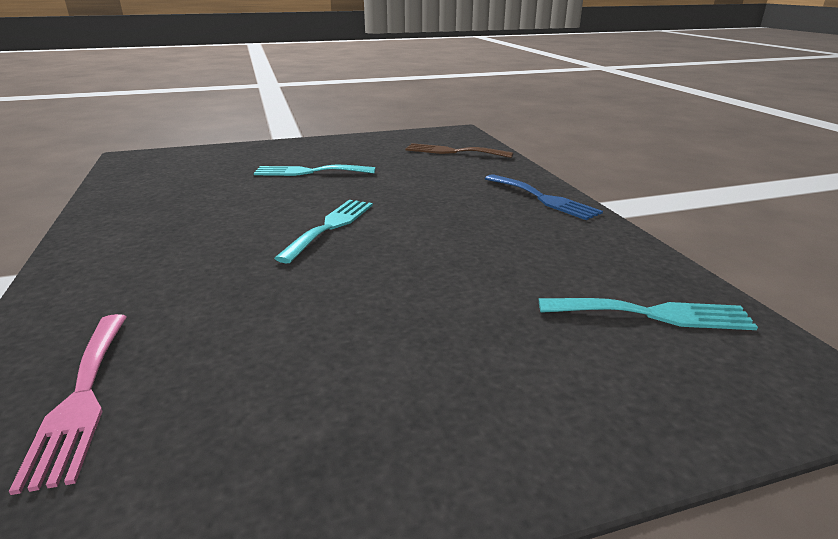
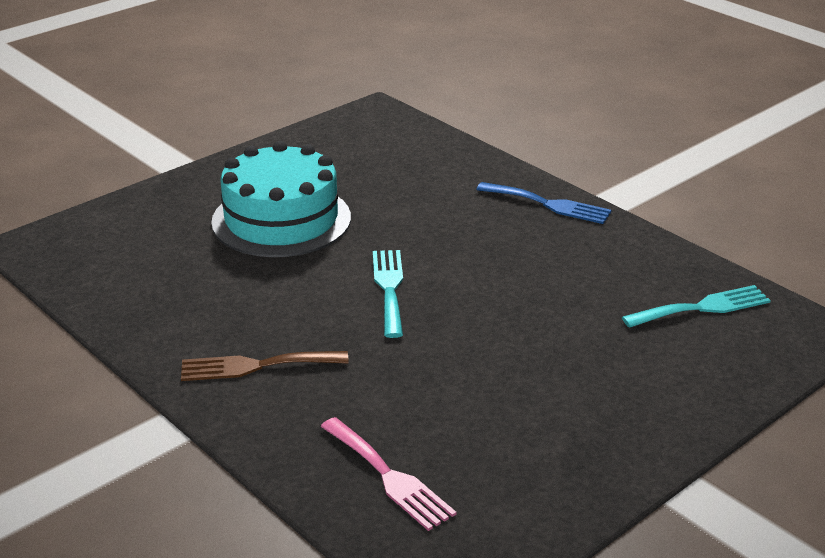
camera: 25 degrees left, 5 degrees up
(309, 172) = (281, 220): turquoise fork -> turquoise cake
(453, 151) = (404, 150): brown fork -> brown fork (256, 366)

